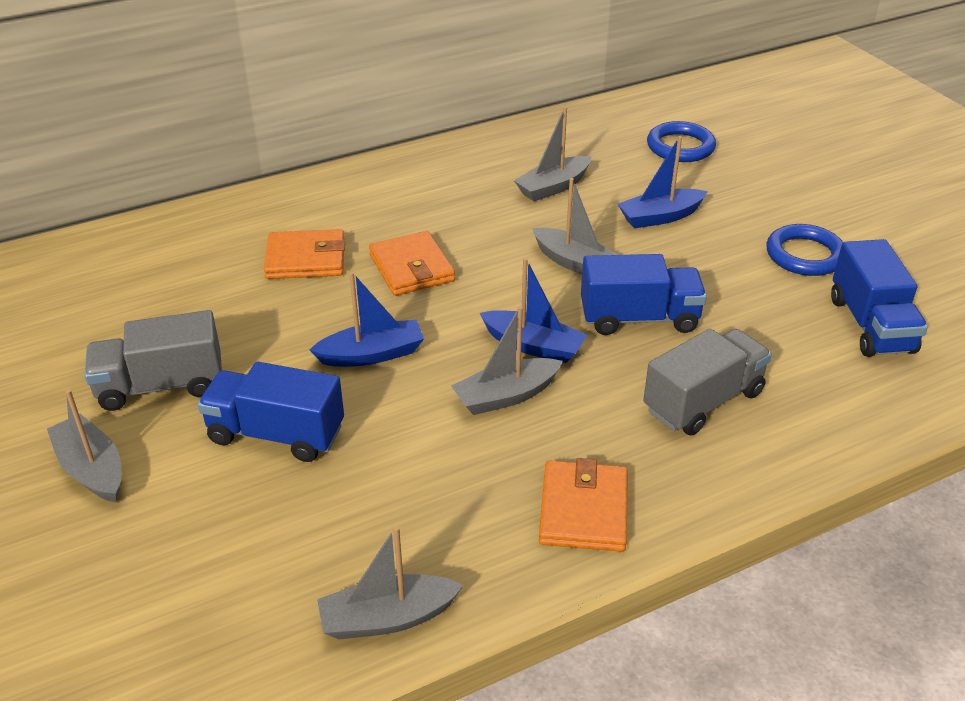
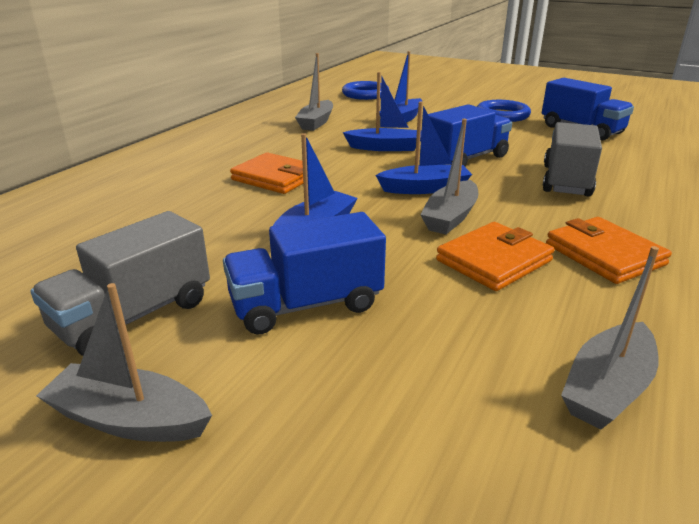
camera: 35 degrees left, 10 degrees down
(306, 259) = (178, 195): orange wallet -> orange wallet (494, 260)
(575, 263) = (385, 147): grey boat -> blue boat

